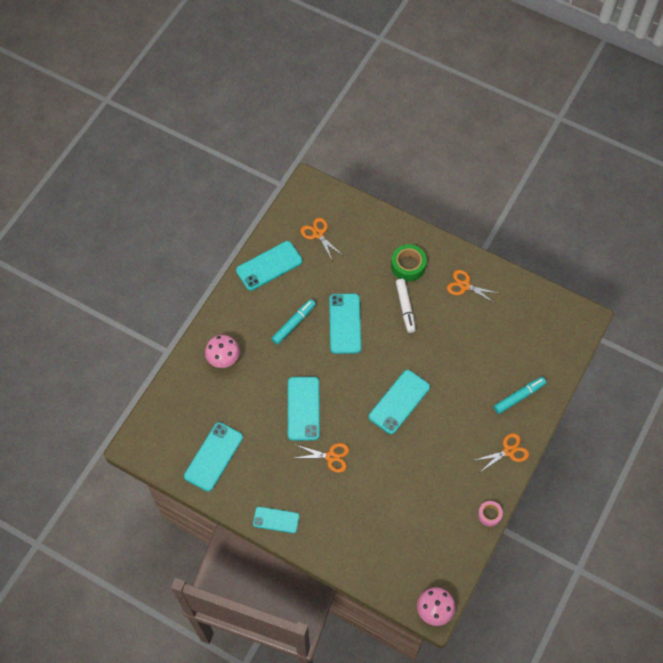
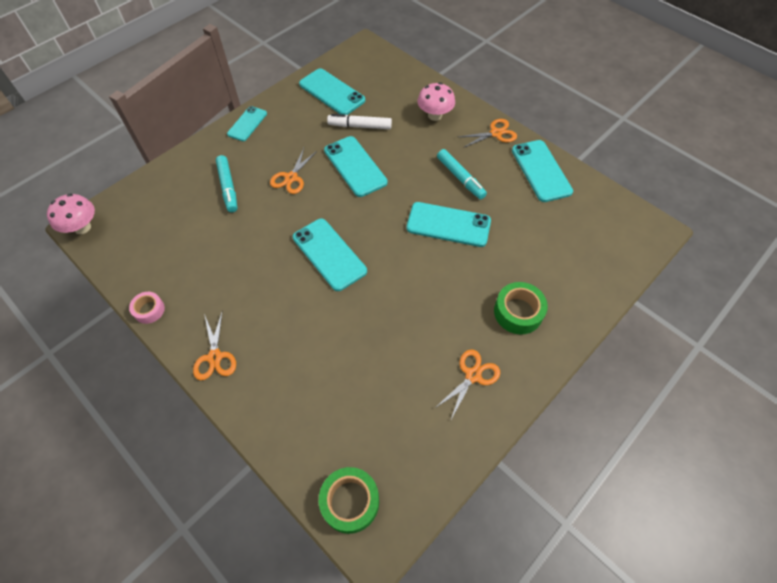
camera: 105 degrees right, 5 degrees down
(303, 408) = (355, 166): turquoise phone -> turquoise phone turned 45 degrees clockwise
(318, 234) = (580, 225): orange scissors -> orange scissors (496, 133)
(405, 307) = (455, 293): white marker -> white marker (360, 126)
(519, 397) = (282, 395): turquoise marker -> turquoise marker (228, 187)
(567, 337) = (350, 501): none -> green tape

